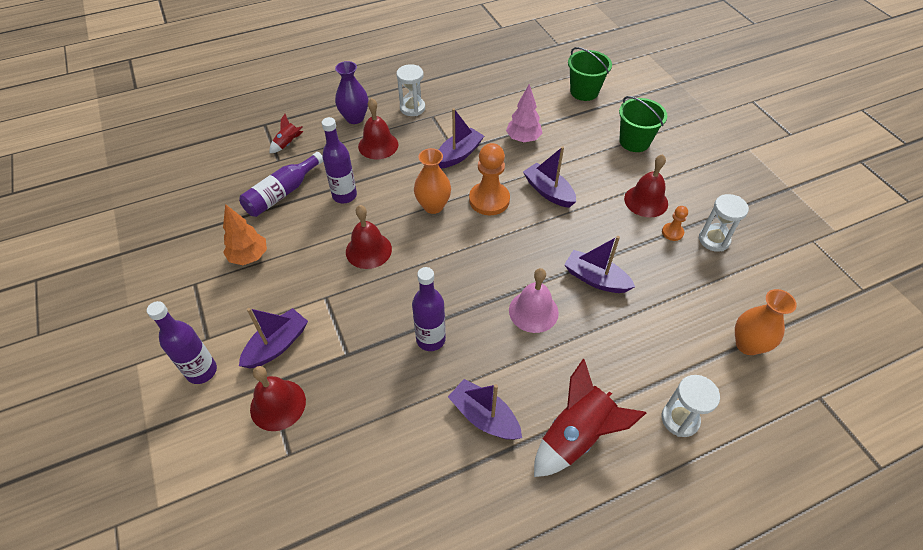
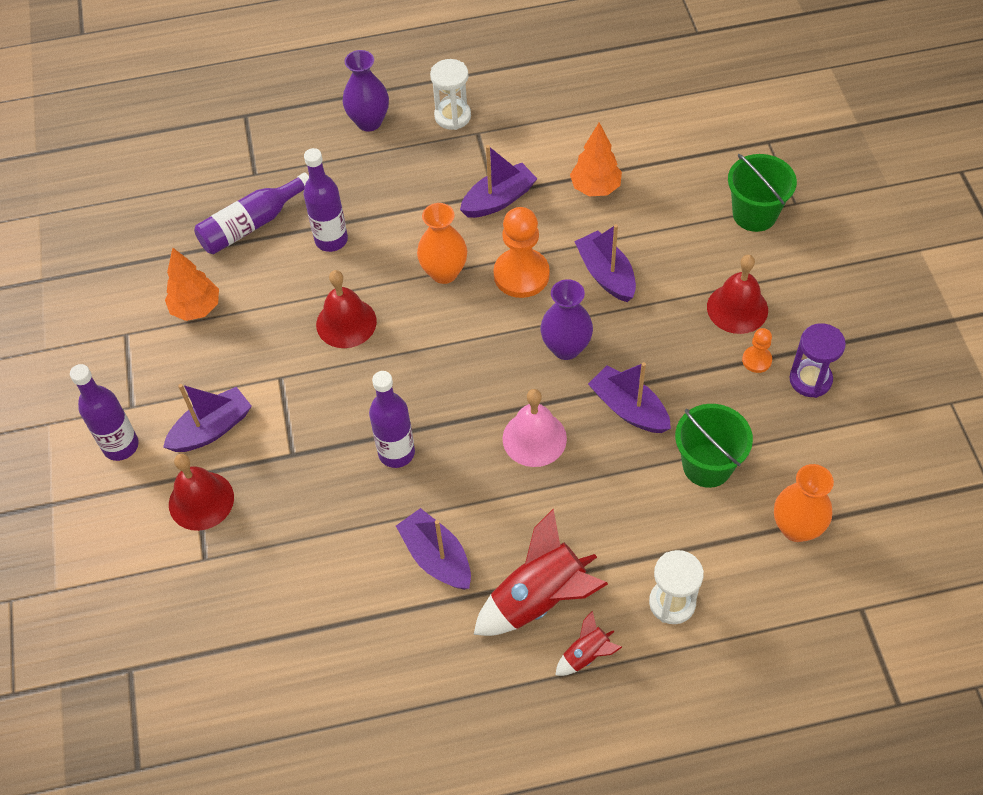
camera: 15 degrees right, 5 degrees up
(288, 144) = (271, 150): red rocket -> red rocket (586, 655)
(378, 145) = (392, 169): red bell -> none
(523, 139) = (595, 188): pink tree -> orange tree
(536, 244) = (566, 348): none -> purple vase
(584, 92) = (709, 121): green bucket -> green bucket (707, 465)
(714, 240) = (810, 380): white hourglass -> purple hourglass

